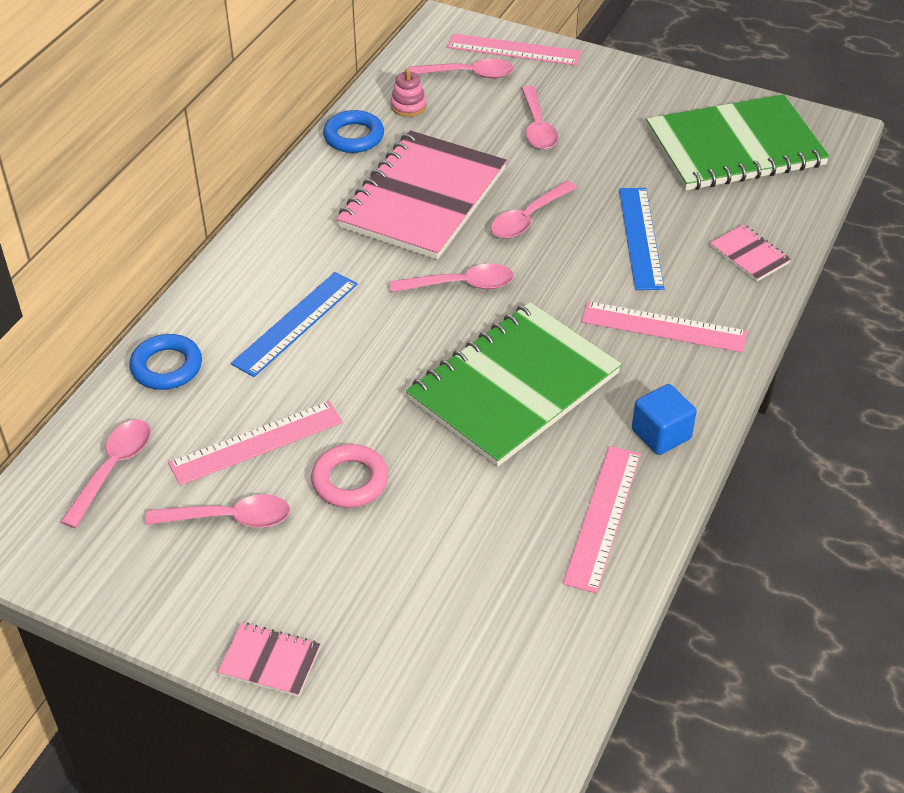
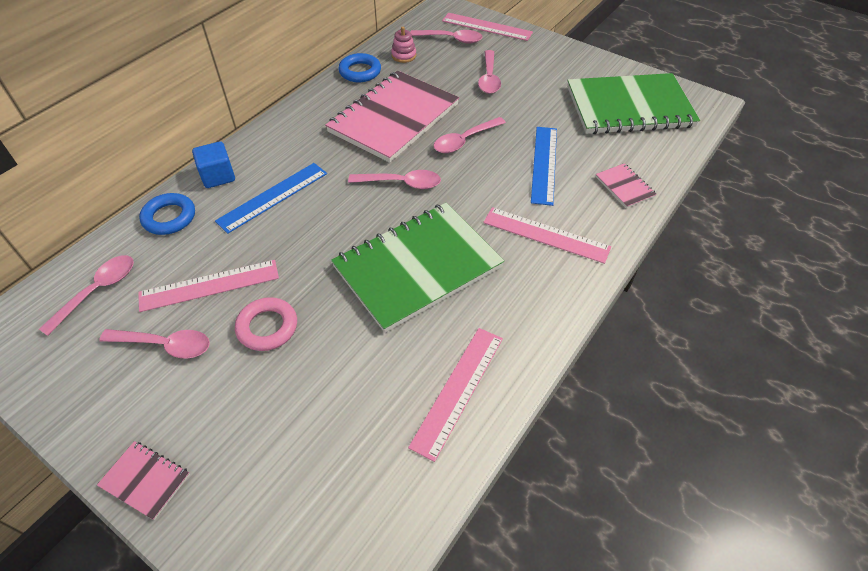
camera: 10 degrees right, 5 degrees up
(661, 434) = (523, 323): blue cube -> blue cube (218, 176)

